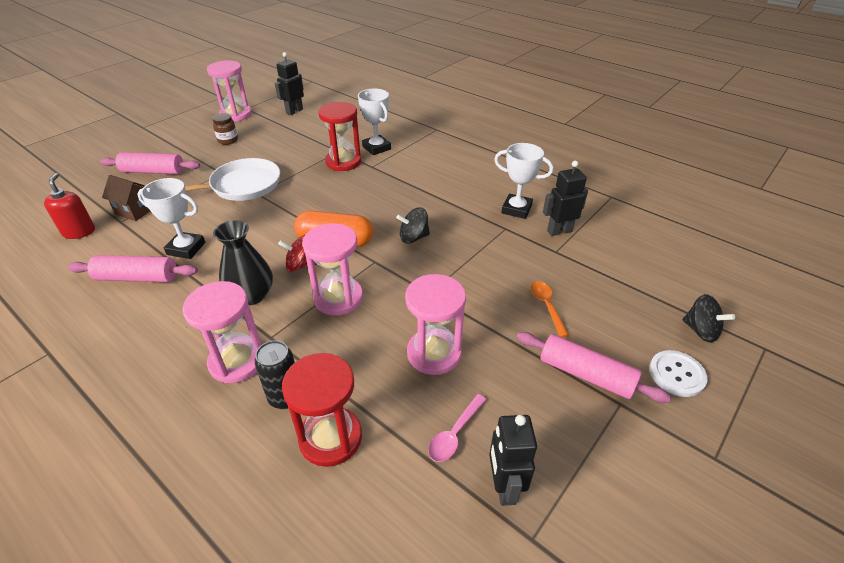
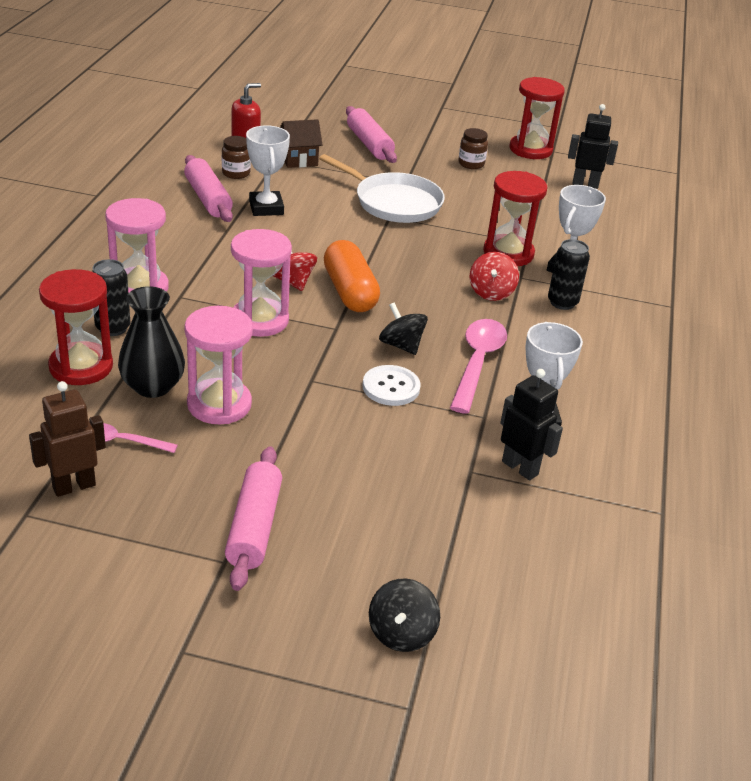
camera: 60 degrees right, 5 degrees down
(116, 250) = (236, 173): none -> brown jar
(135, 211) = (299, 160): brown house -> brown house turned 75 degrees clockwise
(236, 114) = (530, 149): pink hourglass -> red hourglass
(251, 295) = (227, 267): black vase -> black vase (152, 386)
(380, 182) = (491, 292): none -> red spinning top
(409, 161) = (562, 302): none -> black can
(451, 213) = (477, 363): none -> pink spoon
(504, 487) = (74, 486): black robot -> brown robot
(547, 306) = (351, 478): orange spoon -> none
(676, 374) = (300, 610): white button -> white button (391, 387)

